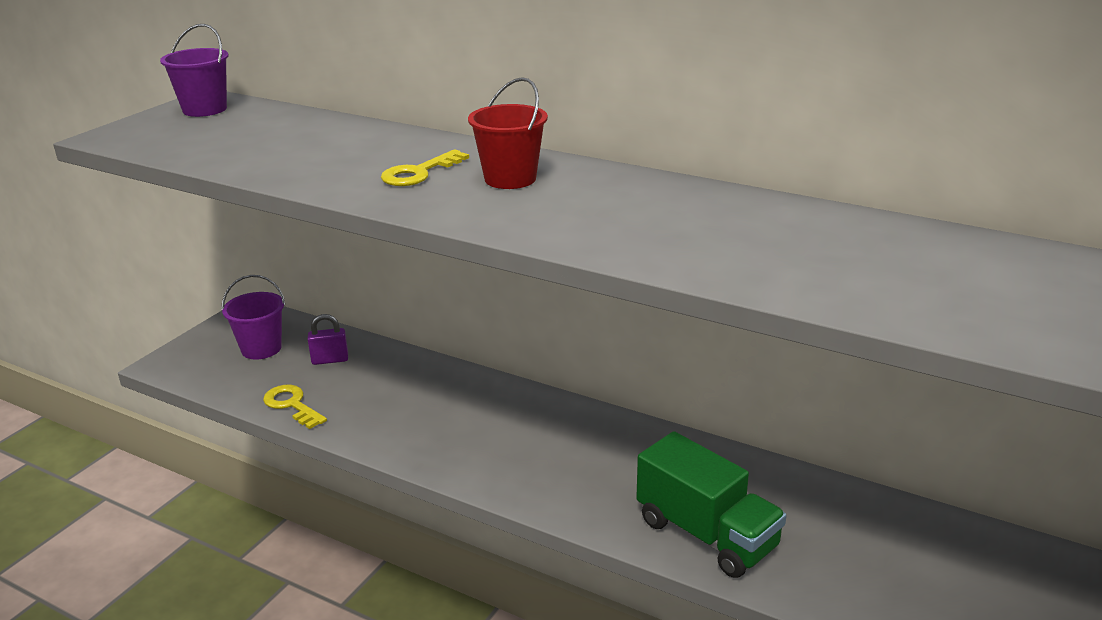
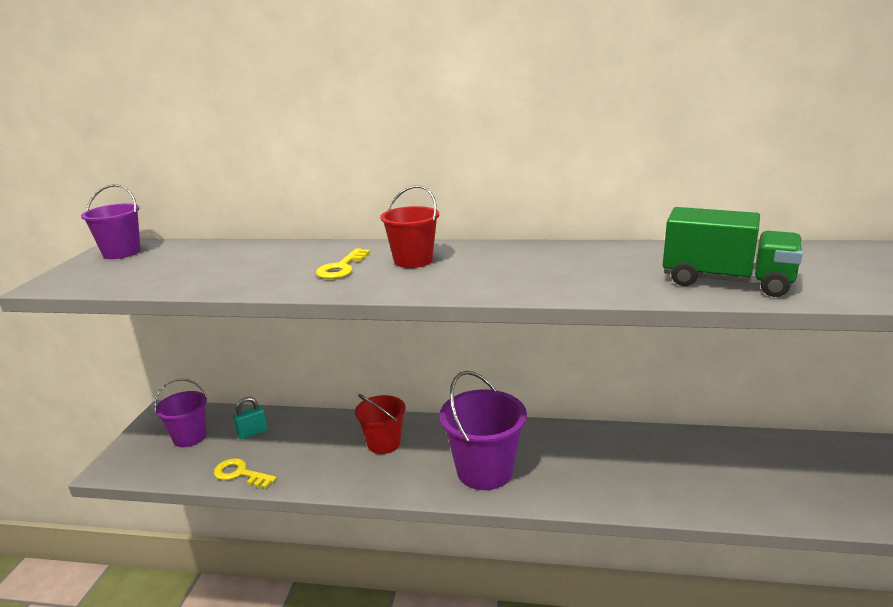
camera: 20 degrees left, 5 degrees down
(330, 360) = (252, 433): purple padlock -> turquoise padlock
(471, 411) = (384, 443): none -> red bucket
(572, 477) = (484, 471): none -> purple bucket
(706, 534) = (597, 485): green truck -> green truck (726, 281)

